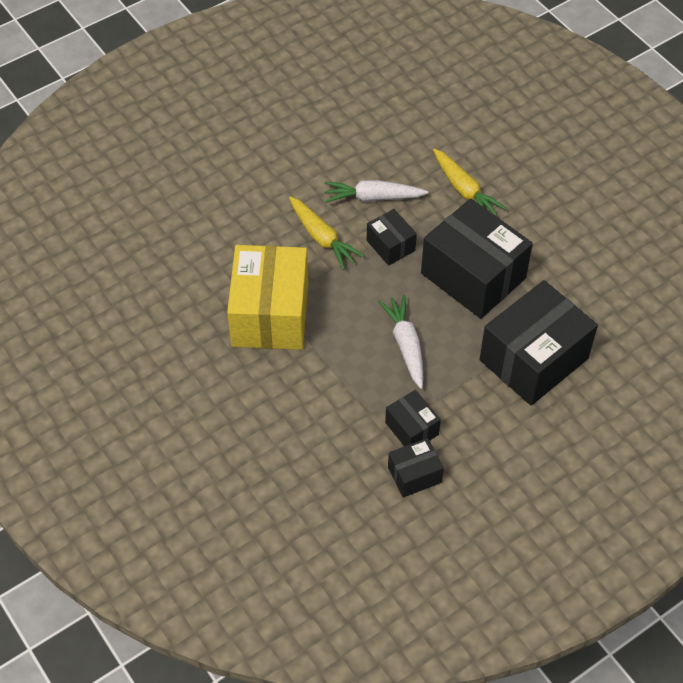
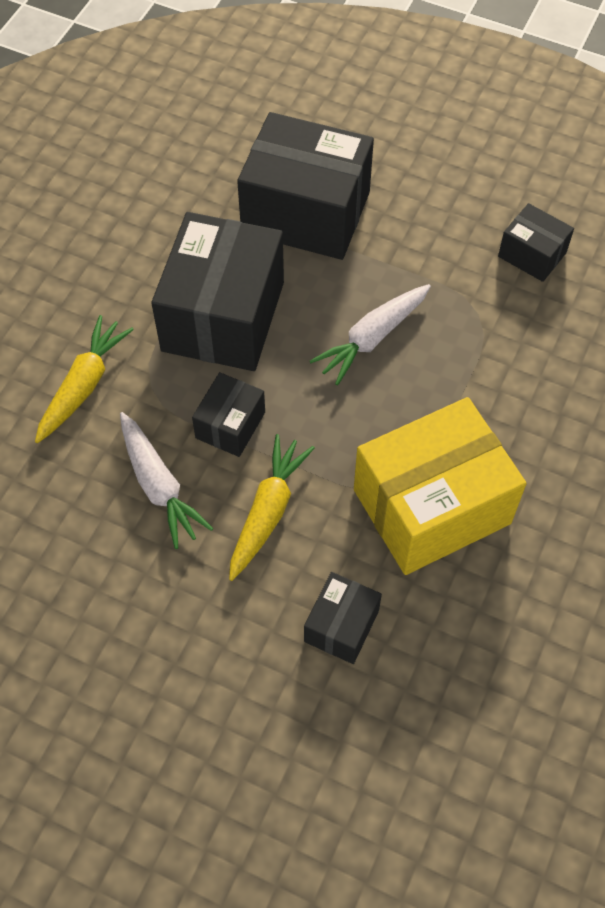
camera: 120 degrees left, 5 degrees up
(411, 428) = (478, 282): black box -> black box (341, 626)

